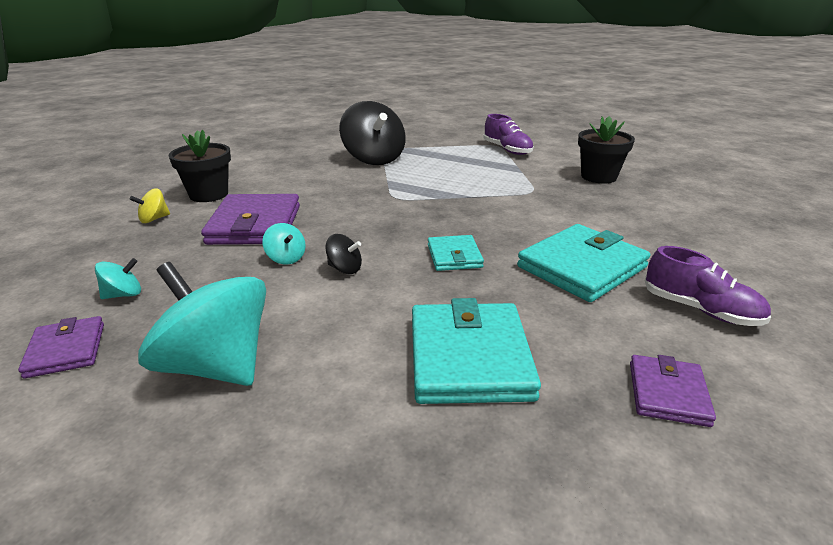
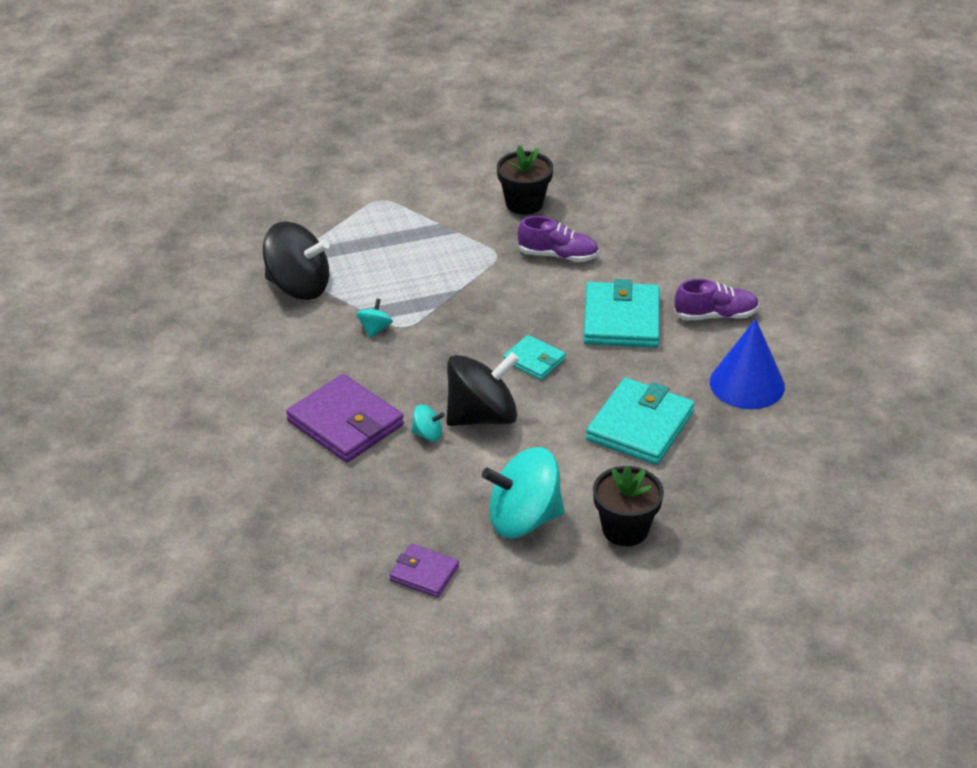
camera: 45 degrees left, 10 degrees up
(123, 294) = (377, 529): turquoise spinning top -> turquoise spinning top (375, 329)
(154, 219) = (250, 471): yellow spinning top -> none
(209, 194) = (236, 421): black flower pot -> black flower pot (625, 529)
(345, 269) = (482, 416): black spinning top -> black spinning top, size x2.30
(469, 358) = (640, 426): turquoise wallet -> turquoise wallet turned 75 degrees clockwise
(507, 150) = (400, 202): purple shoe -> purple shoe (558, 255)
(667, 393) = (747, 384): purple wallet -> blue cone

